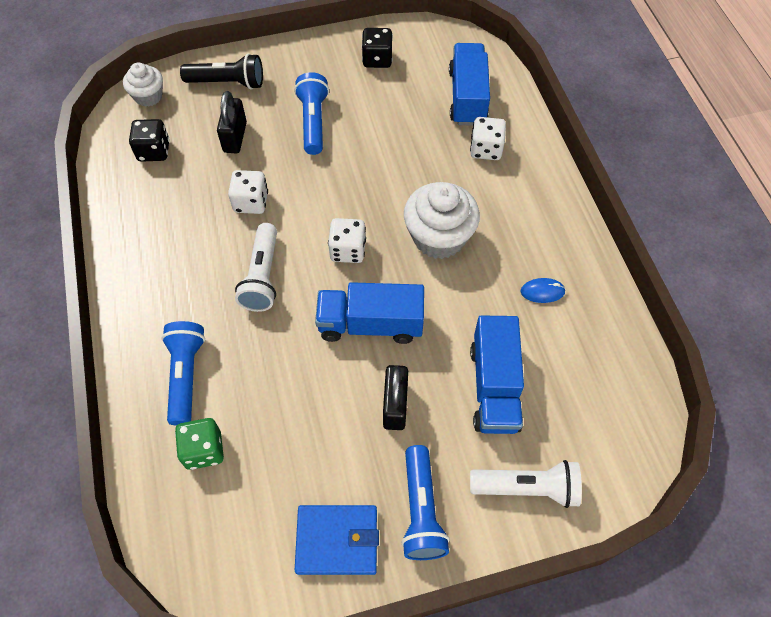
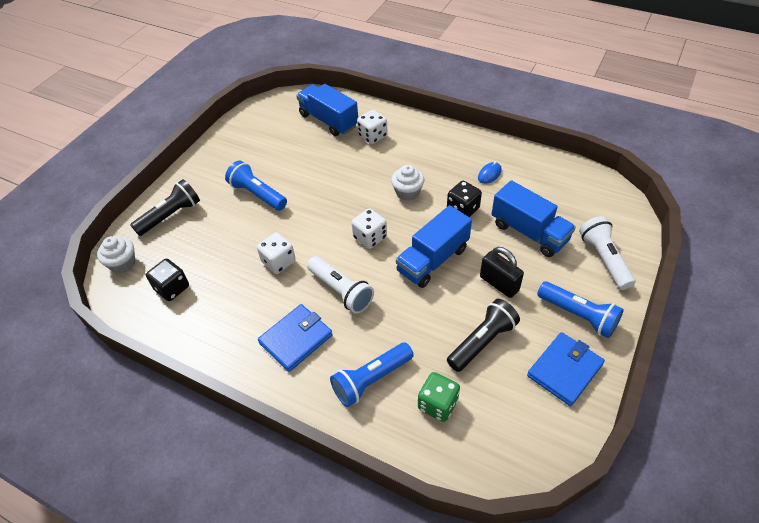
camera: 45 degrees left, 10 degrees down
(179, 283) = (296, 339): none -> blue wallet
(186, 375) = (371, 380): blue flashlight -> blue flashlight turned 75 degrees counterclockwise
(235, 137) = (218, 239): black padlock -> none
(307, 439) = (482, 341): none -> black flashlight
(377, 59) = (251, 138): black dice -> black dice (463, 209)
(439, 237) = (407, 192): white cupcake -> white cupcake, size x0.59
(527, 488) = (604, 259): white flashlight -> white flashlight turned 60 degrees counterclockwise

